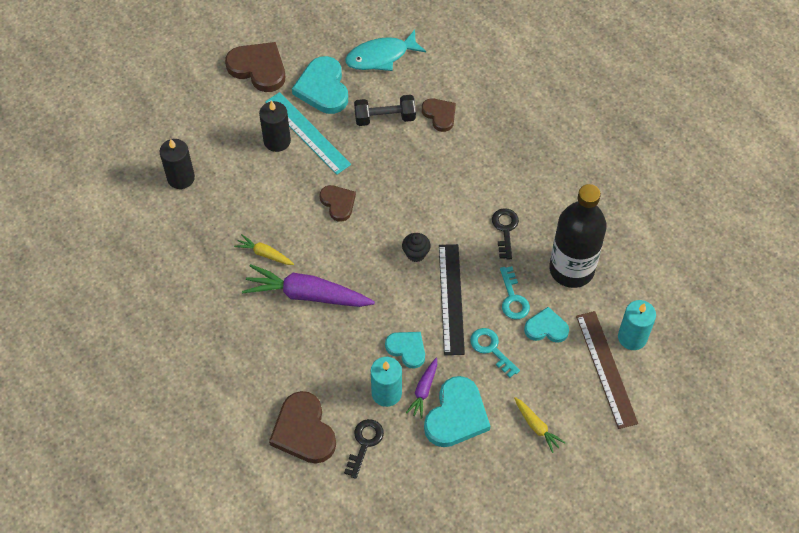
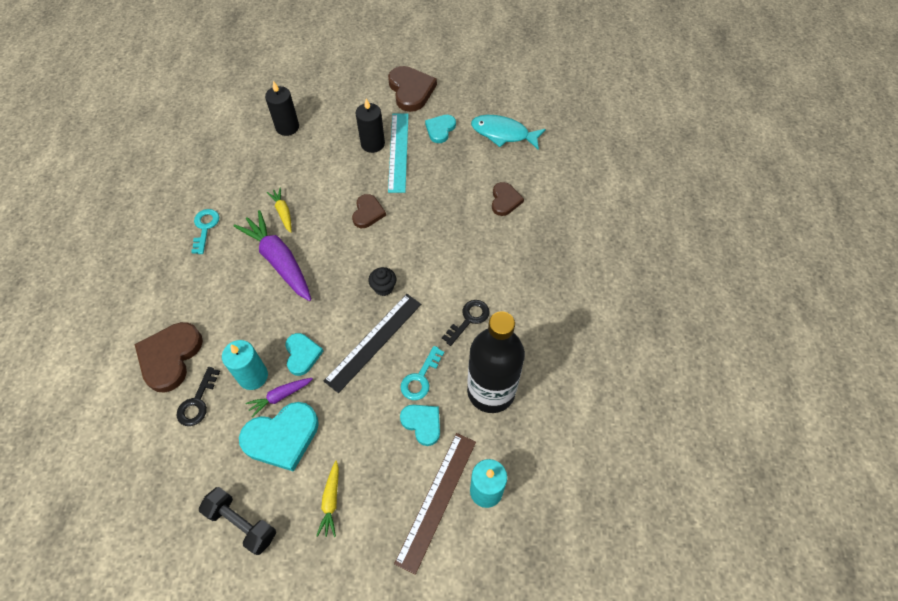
camera: 40 degrees right, 0 degrees up
(323, 88) = (440, 129): turquoise heart -> turquoise heart, size x0.61
(364, 443) = (197, 402): black key -> black key turned 135 degrees clockwise
(385, 118) = (462, 176): black dumbbell -> black dumbbell (242, 523)
(491, 349) = (362, 405): turquoise key -> turquoise key (205, 228)

